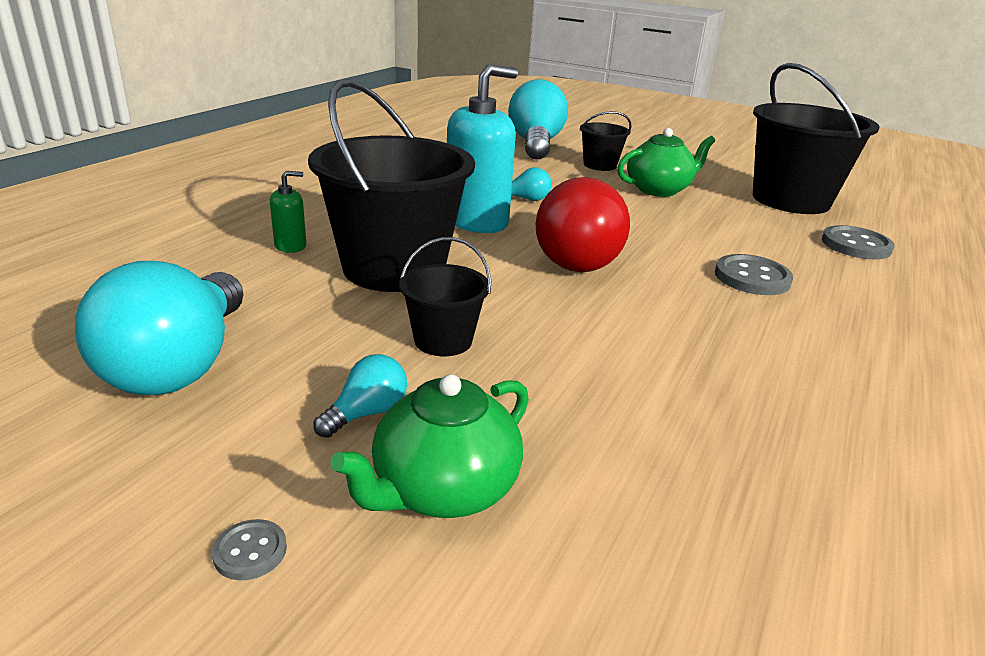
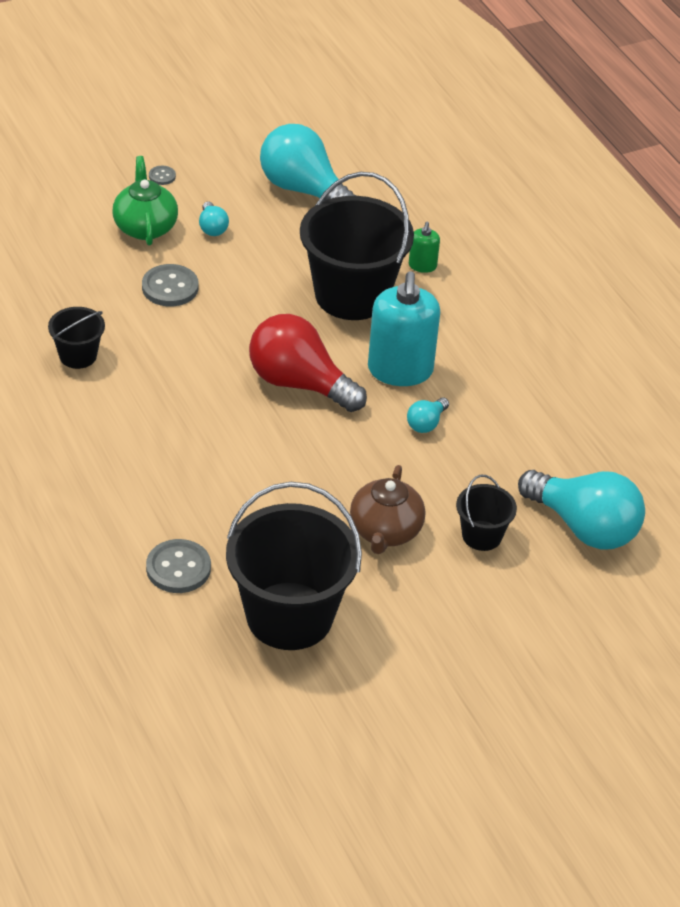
camera: 125 degrees right, 15 degrees up
(443, 340) = (249, 276): black bucket -> black bucket (78, 356)
(658, 190) = (385, 531): green teapot -> brown teapot
(752, 278) = (193, 454): grey button -> grey button (170, 287)

